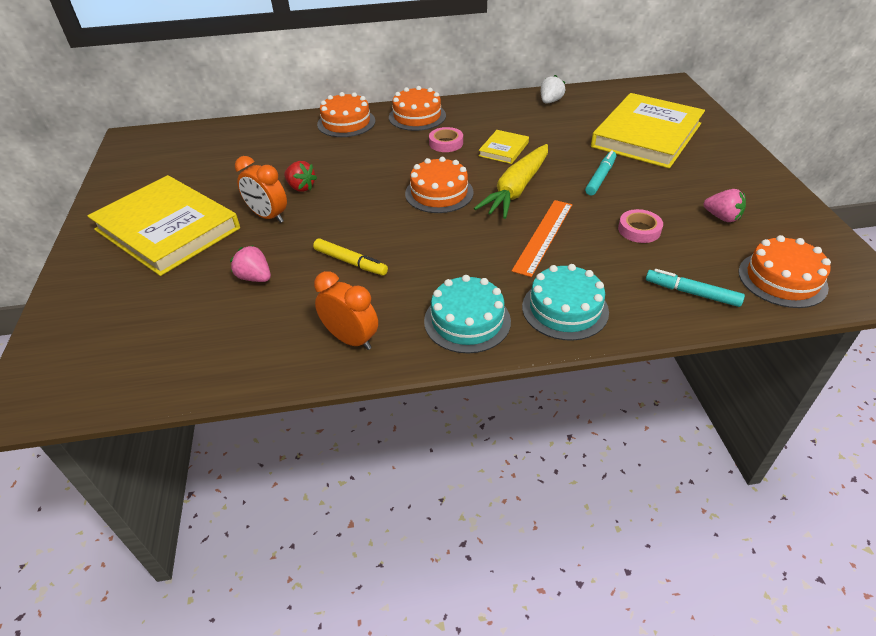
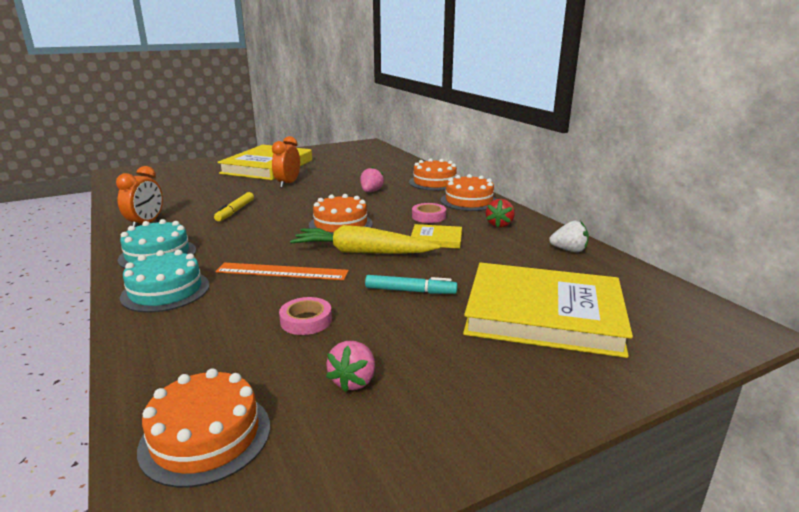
camera: 70 degrees right, 20 degrees down
(255, 277) = (217, 192): pink strawberry -> pink strawberry (371, 191)
(301, 187) = (328, 185): red strawberry -> red strawberry (499, 225)
(692, 293) = (182, 360): turquoise marker -> none

